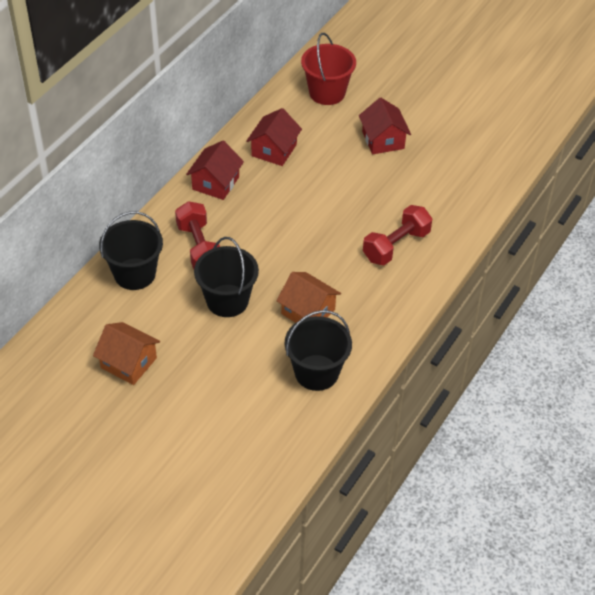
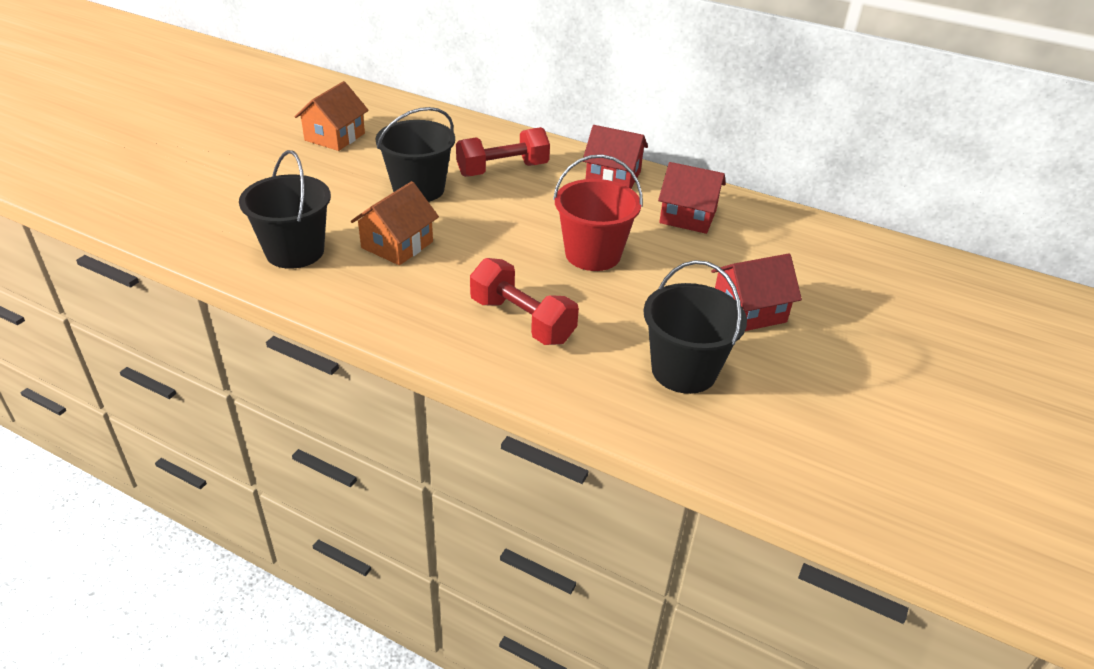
camera: 85 degrees right, 10 degrees down
(135, 274) = (460, 135): black bucket -> black bucket (683, 370)
(327, 93) = (829, 259): red bucket -> red bucket (593, 254)

